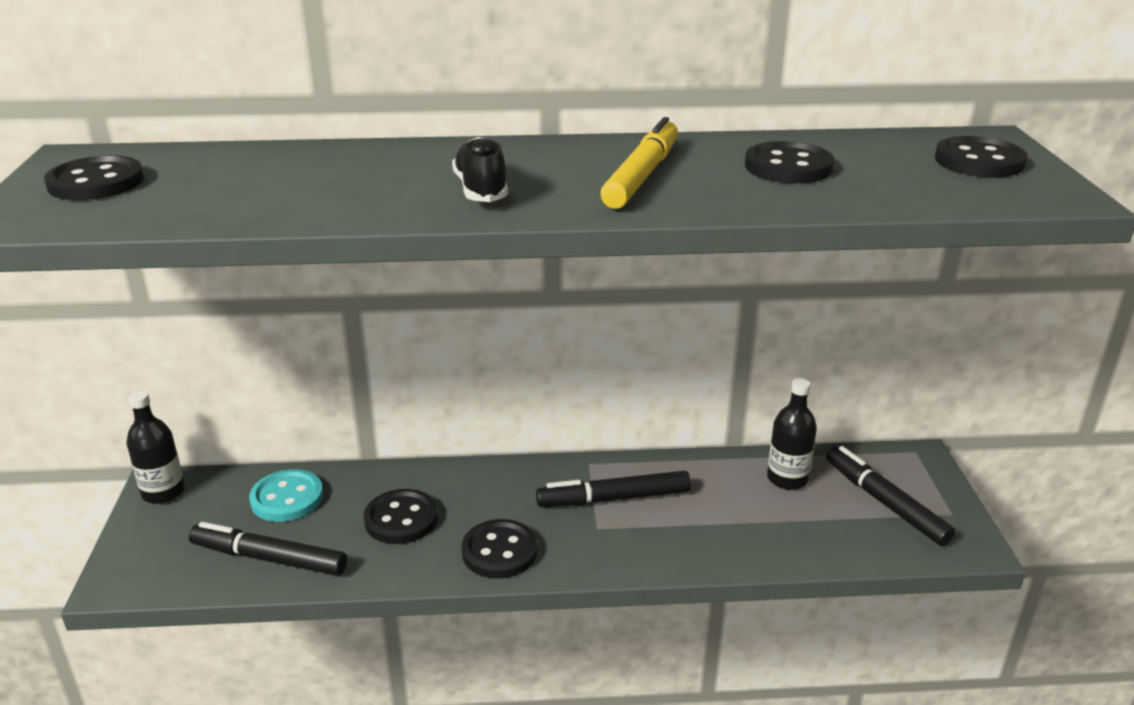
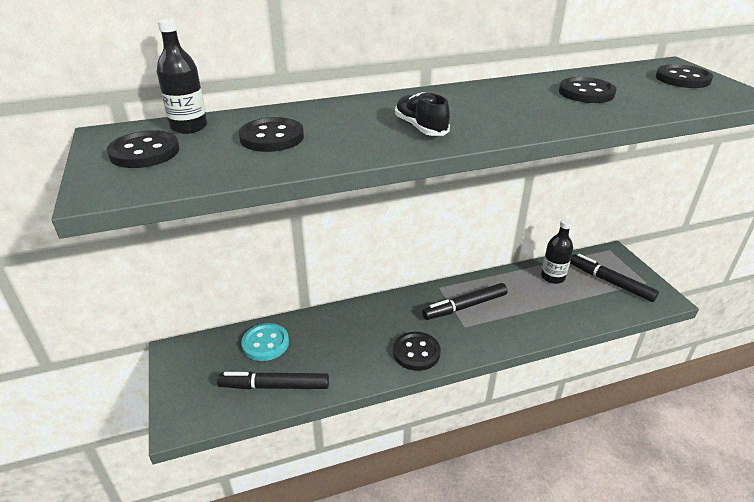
camera: 15 degrees left, 5 degrees up
(163, 492) = (179, 355): black bottle -> black bottle (189, 127)
(401, 519) = (345, 343): black button -> black button (272, 137)
(642, 176) = (509, 107): yellow marker -> none

